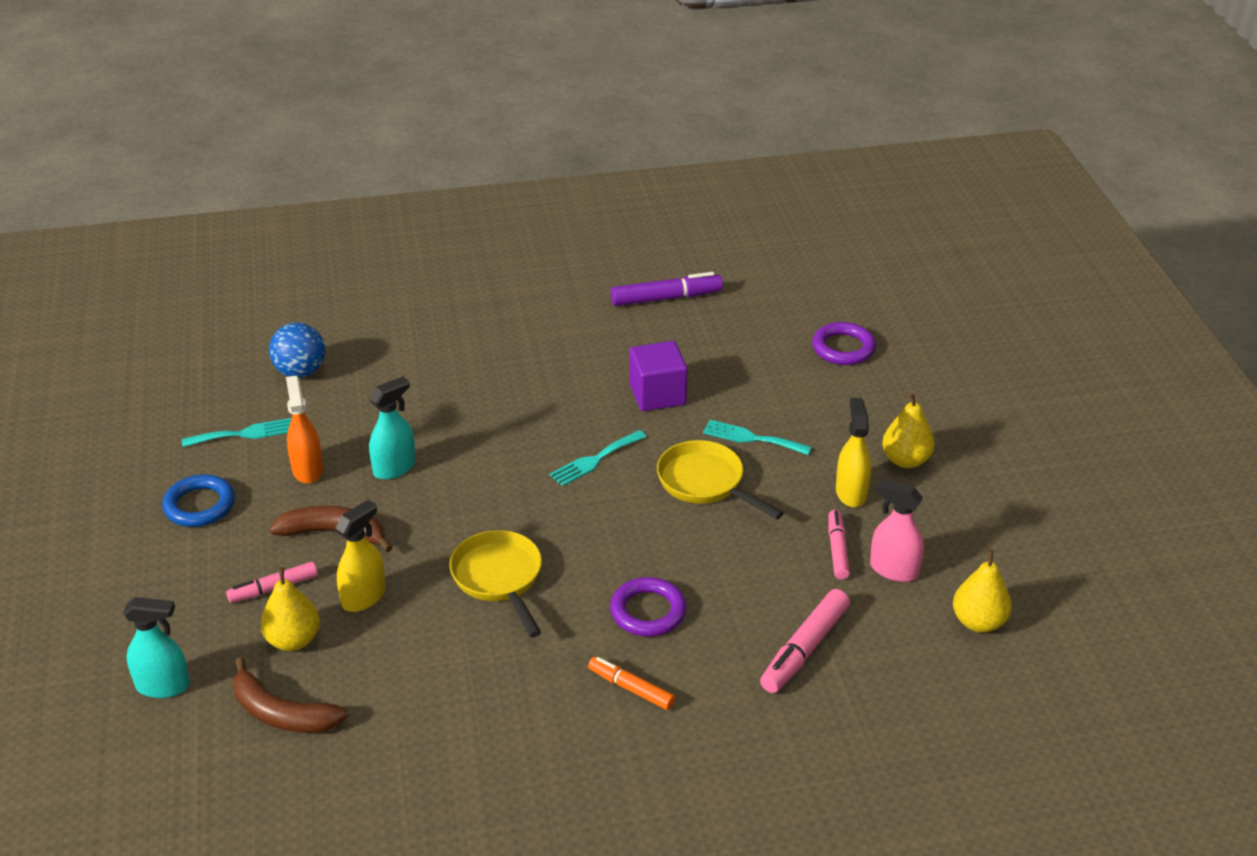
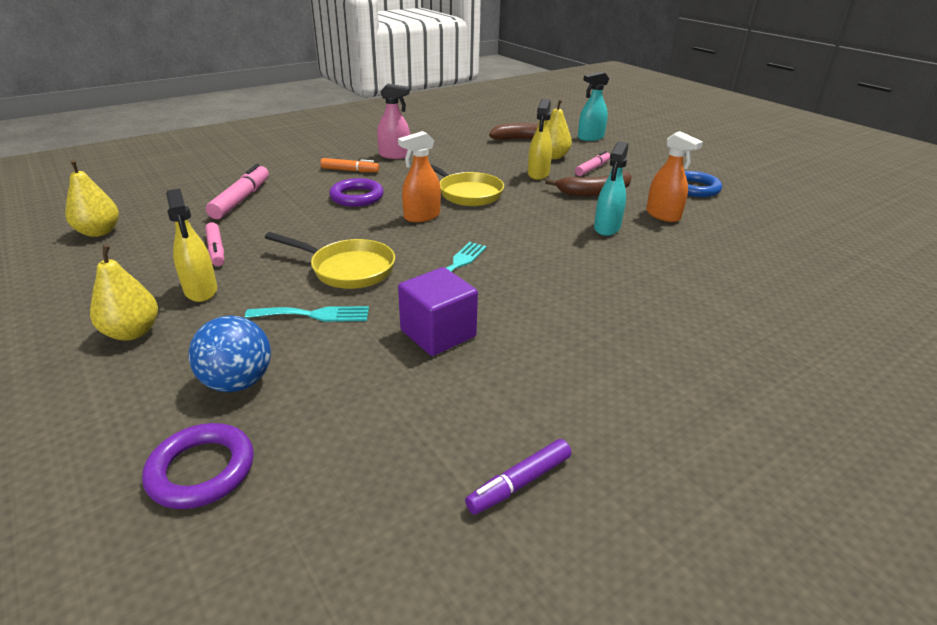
camera: 155 degrees right, 5 degrees down
(243, 434) = (741, 224): turquoise fork -> none
(300, 372) = (784, 271): blue ball -> blue ball (238, 382)
(586, 546) = (421, 216): none -> orange spray bottle
(665, 298) = (520, 483): purple marker -> purple marker, size x0.65
(893, 570) = (166, 247): pink spray bottle -> pink spray bottle (395, 155)

